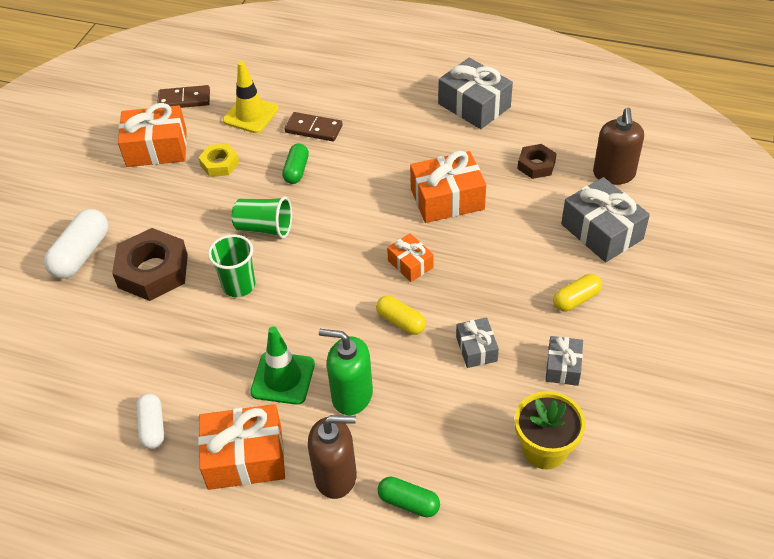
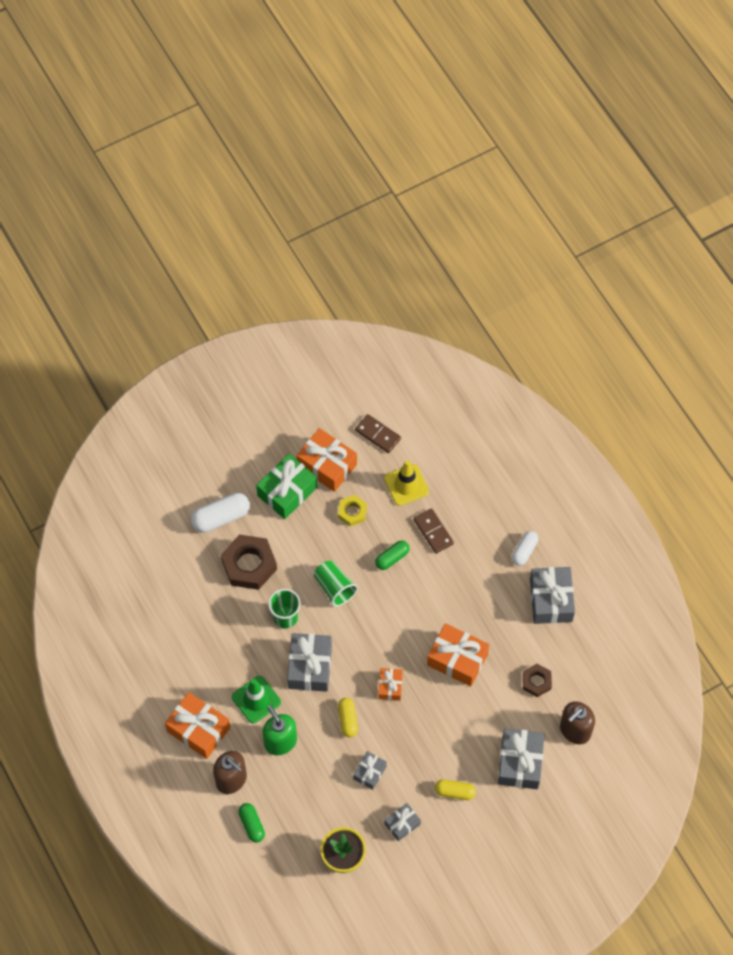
camera: 40 degrees right, 15 degrees up
(135, 191) = (287, 492): none -> green gift
(152, 427) = (169, 671): white capsule -> white capsule (524, 551)
(310, 307) = (310, 667): none -> grey gift

